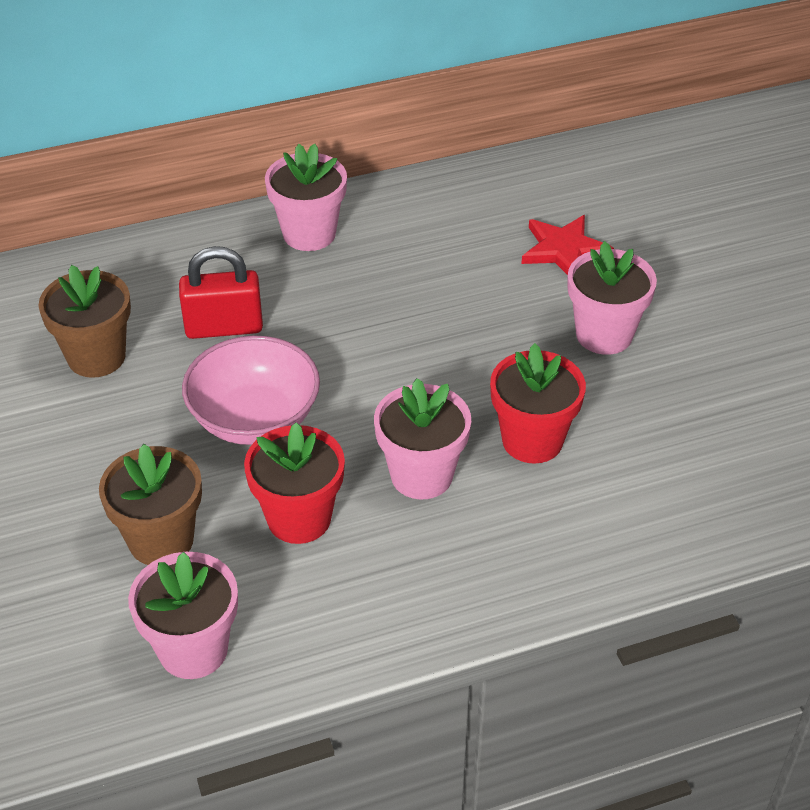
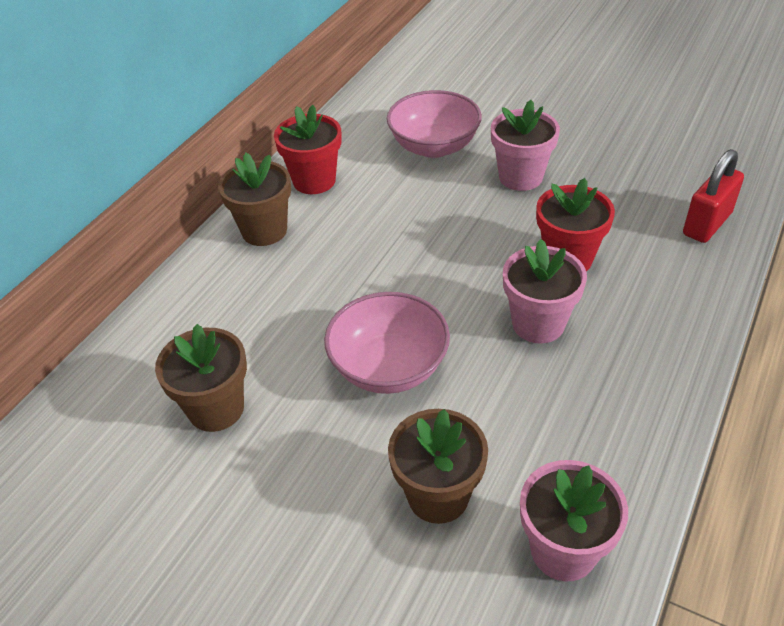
camera: 40 degrees left, 0 degrees up
(224, 327) = (285, 324): red padlock -> red padlock (707, 224)
(299, 518) = (505, 407): red flower pot -> red flower pot (314, 181)
(309, 234) = (264, 230): pink flower pot -> brown flower pot
(564, 250) = (434, 146): red star -> pink bowl

